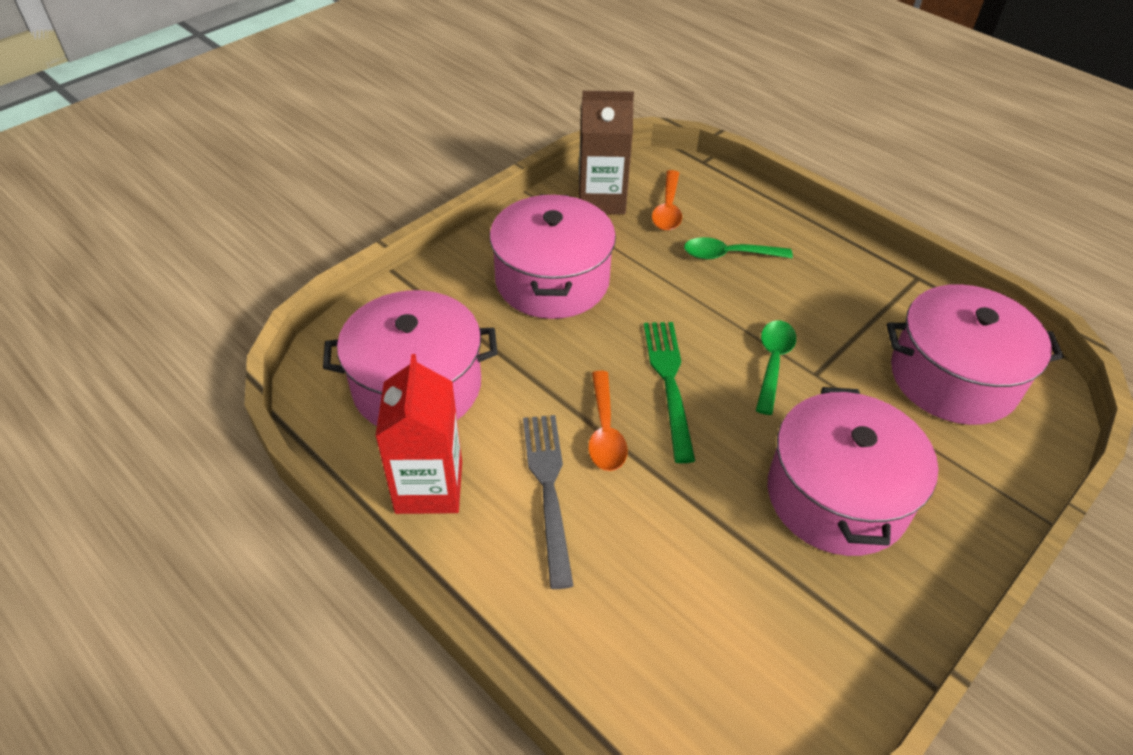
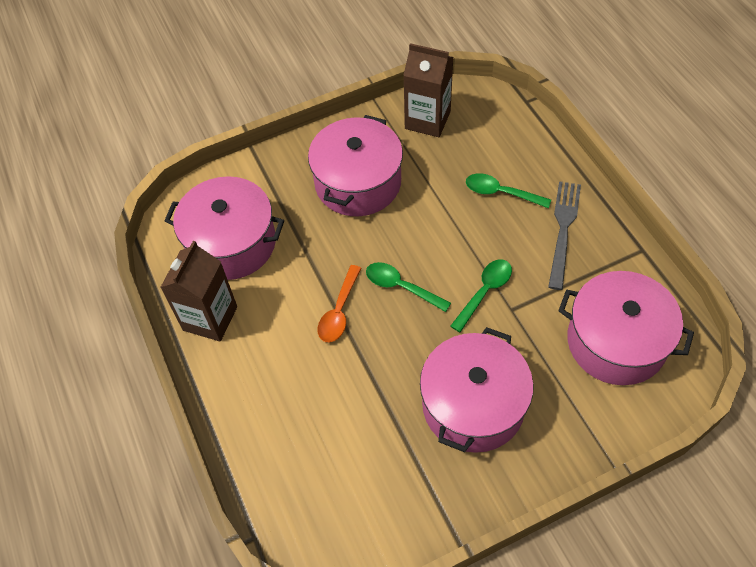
camera: 25 degrees right, 10 degrees up
(429, 487) = (210, 318): red carton -> brown carton
(548, 489) = (283, 342): grey fork -> grey fork (563, 230)
(668, 209) = (475, 140): orange spoon -> none
(669, 382) = (401, 287): green fork -> green spoon

